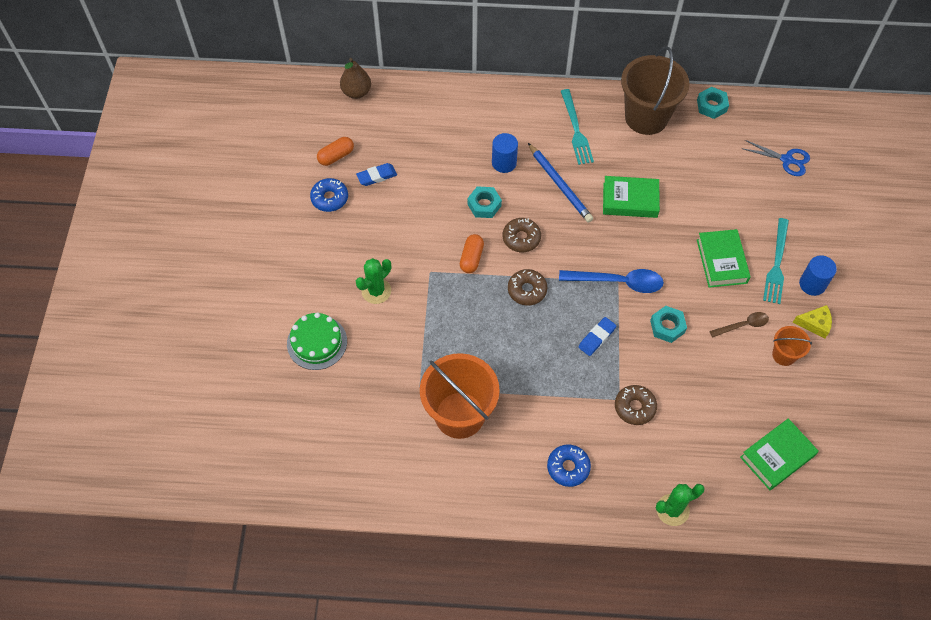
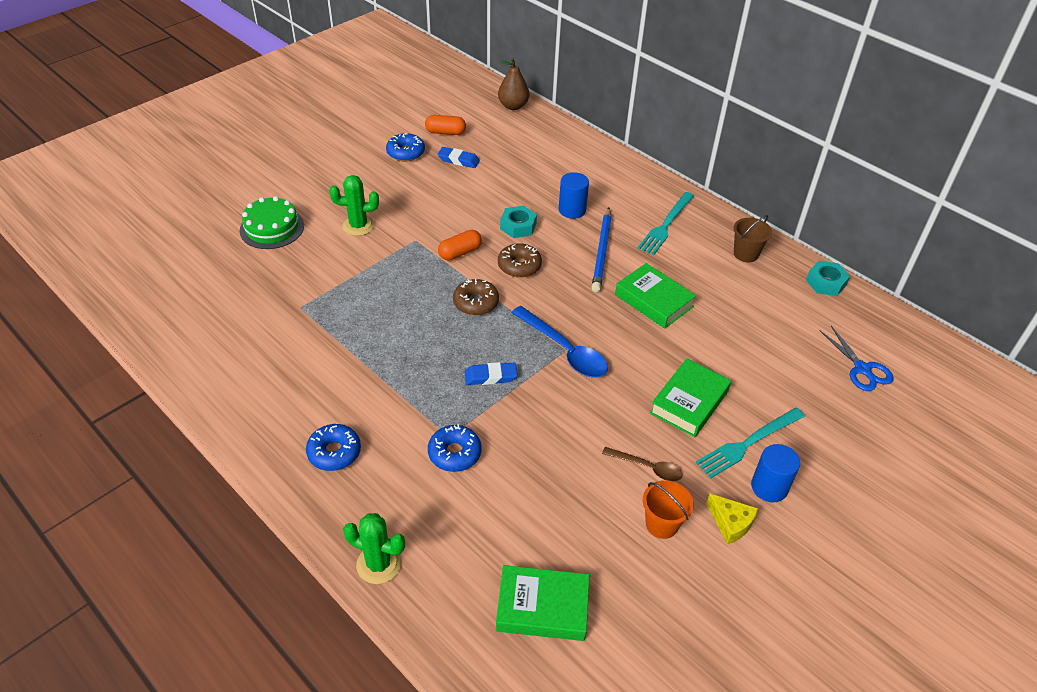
camera: 40 degrees right, 15 degrees down
(459, 415) = (303, 347): orange bucket -> none
(634, 407) = (454, 453): brown donut -> blue donut
(646, 117) = (745, 254): brown bucket -> brown bucket, size x0.48
(667, 326) = (568, 414): turquoise nut -> none

